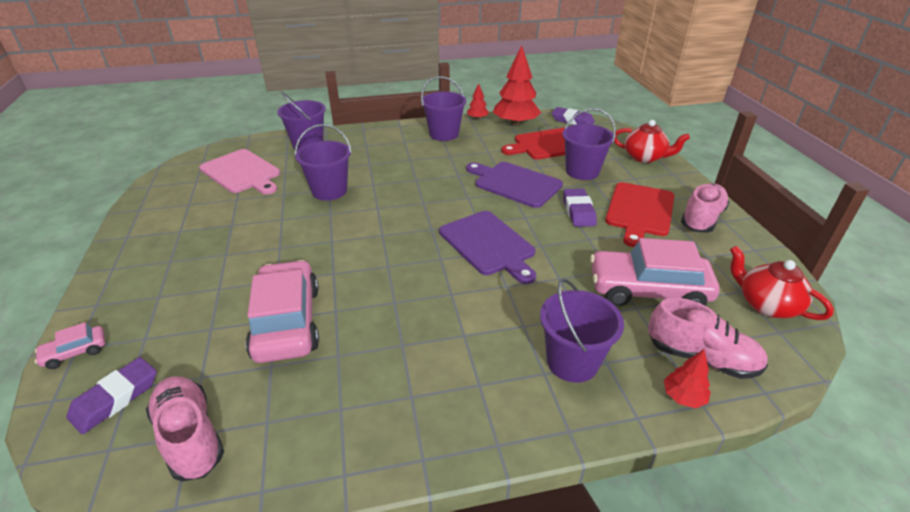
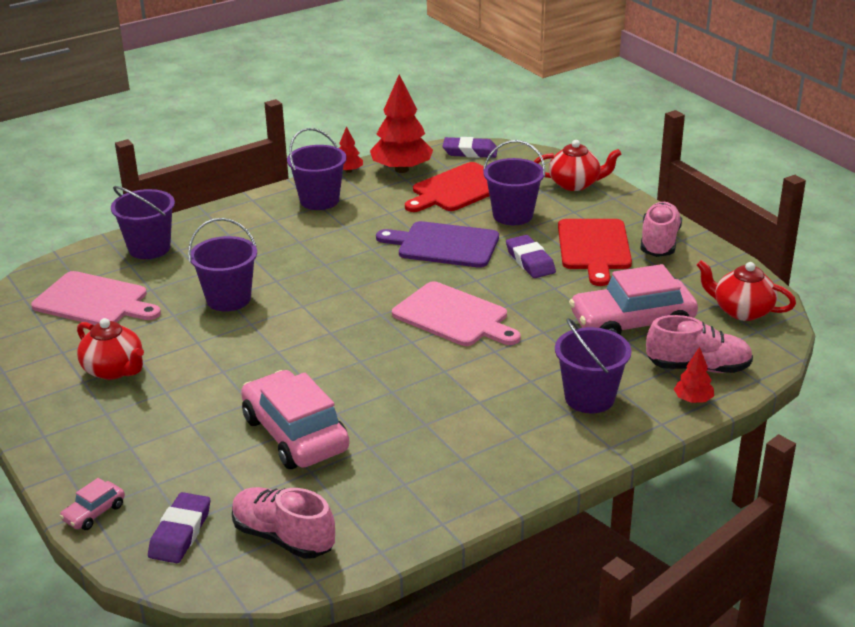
camera: 20 degrees left, 5 degrees down
(207, 226) = (114, 370): none -> red teapot
(489, 244) = (454, 316): purple cutting board -> pink cutting board

